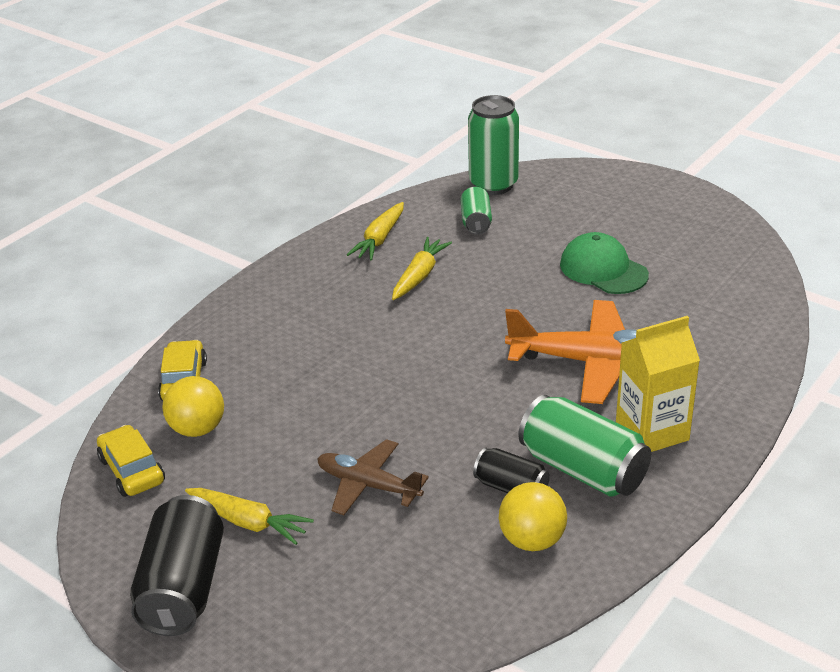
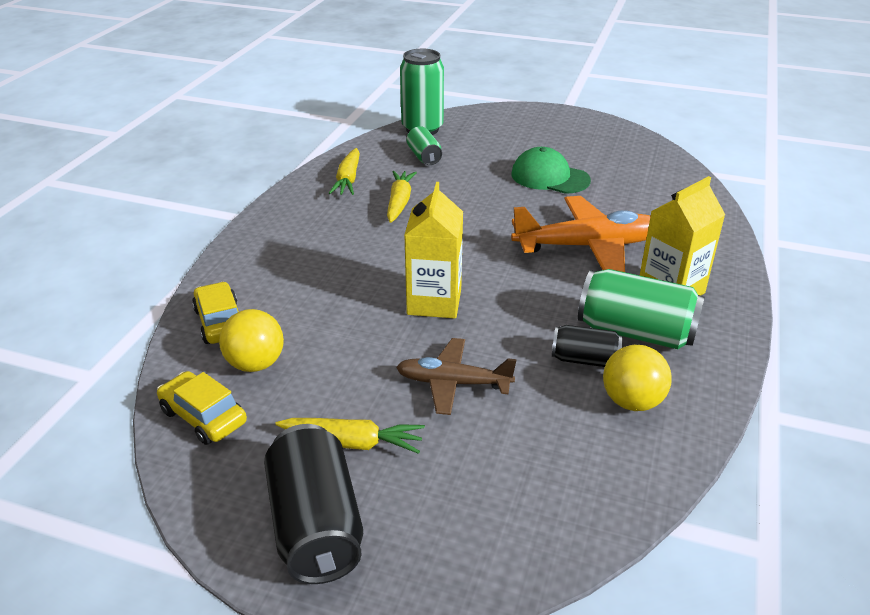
camera: 20 degrees left, 0 degrees up
(395, 397) = (434, 302): none -> yellow carton

